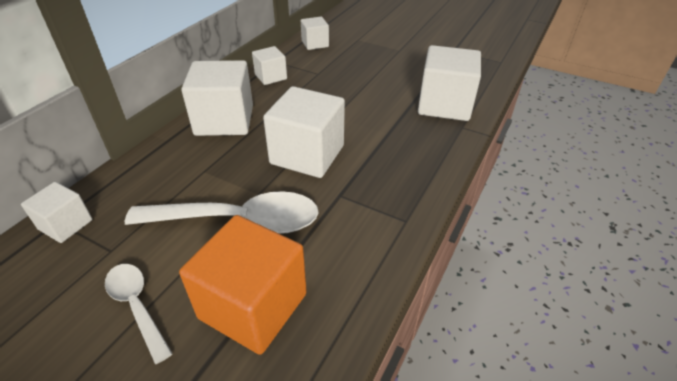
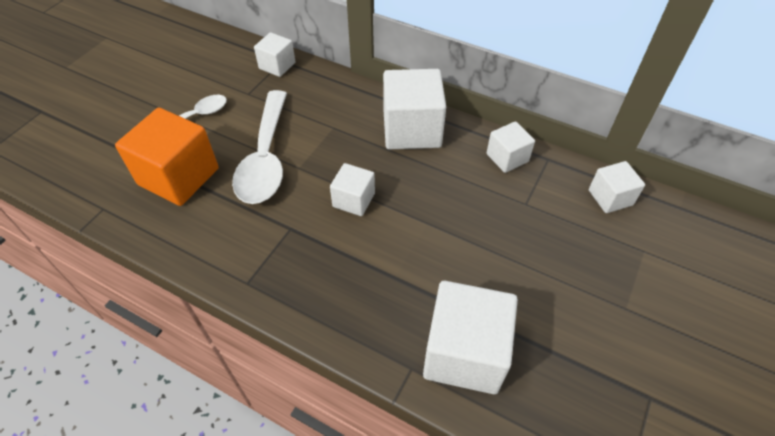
camera: 90 degrees right, 10 degrees up
(307, 155) = (353, 200): white cube -> white cube, size x0.55

